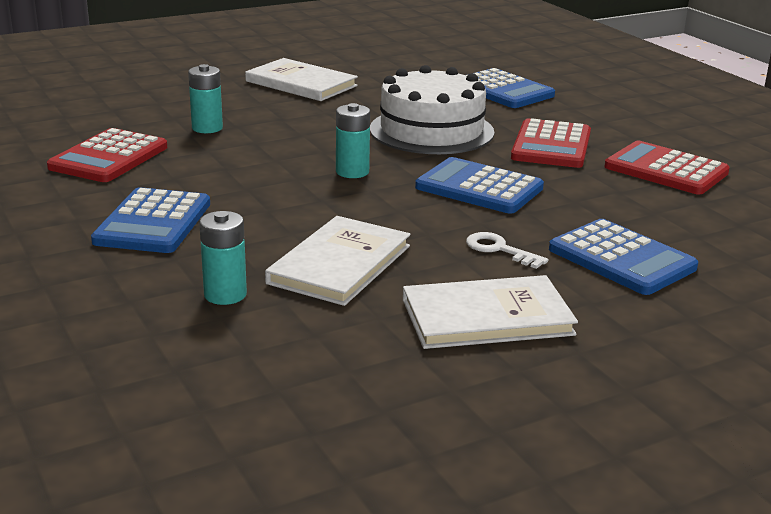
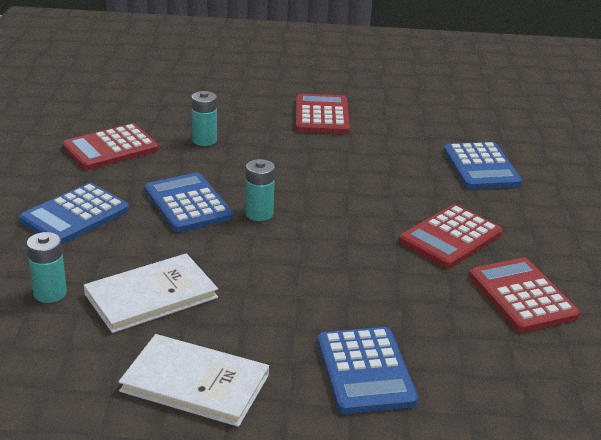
camera: 30 degrees right, 5 degrees up
(301, 84) = (321, 115): white book -> red calculator
(431, 130) = (368, 192): white cake -> none
(479, 188) = (337, 261): blue calculator -> blue calculator (187, 204)
(499, 249) = (280, 325): white key -> none

